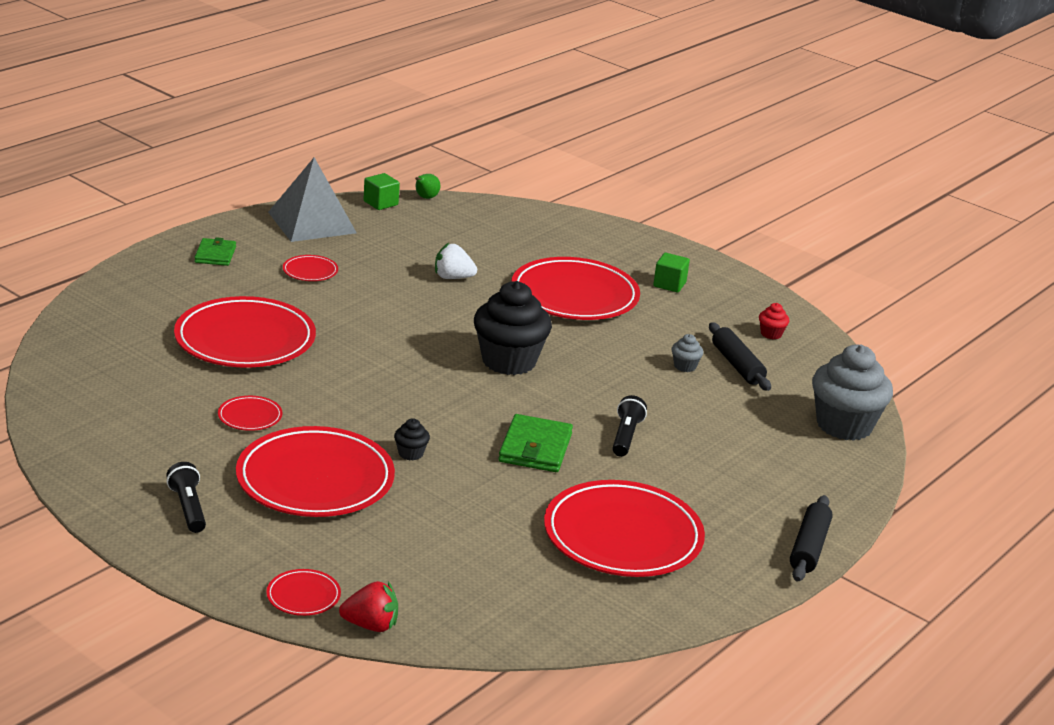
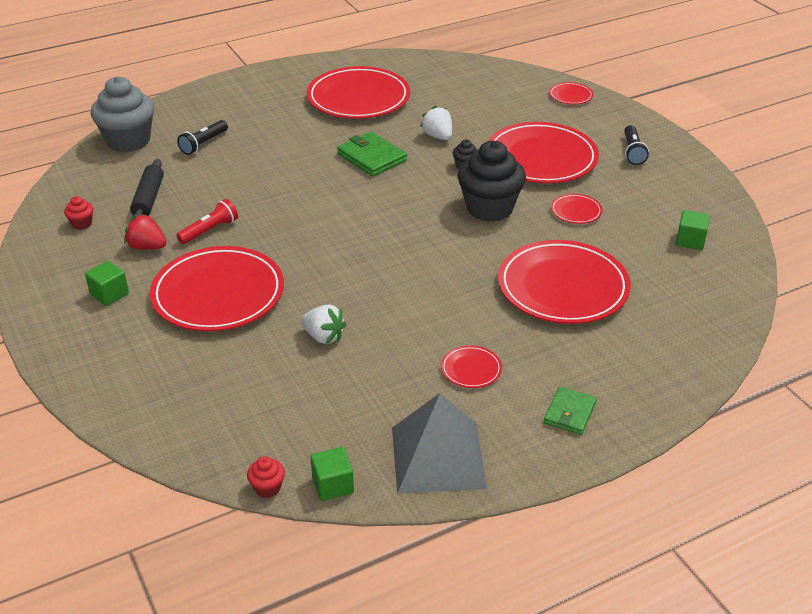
camera: 155 degrees left, 10 degrees up
(106, 401) = (690, 241): none -> green cube
(371, 625) = (537, 78): red strawberry -> red strawberry (147, 247)
(425, 198) = (267, 488): green pear -> red cupcake
(470, 490) = (438, 136): none -> white strawberry
(509, 361) = (338, 230): black cupcake -> black cupcake (489, 208)
(535, 448) = (372, 157): green wallet -> green wallet turned 75 degrees counterclockwise
(626, 436) = (298, 156): black flashlight -> black flashlight (203, 144)
(639, 344) = (209, 230): none -> red flashlight
(685, 366) = (193, 204): grey cupcake -> none
(809, 547) = (250, 77): black rolling pin -> none

